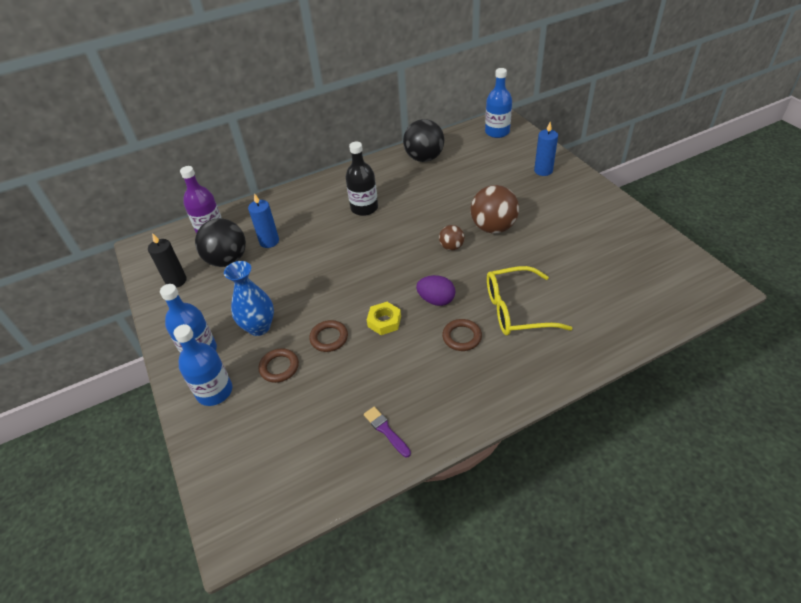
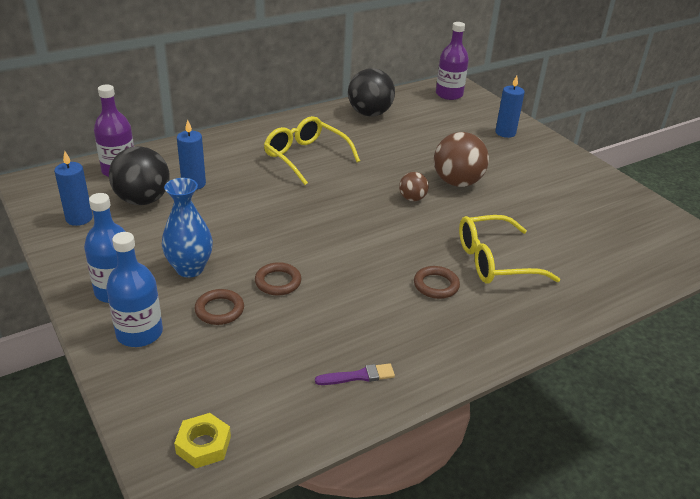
camera: 10 degrees left, 10 degrees down
(176, 281) = (79, 218): black candle -> blue candle
(364, 208) = (305, 157): black bottle -> yellow glasses
(384, 321) = (343, 267): yellow nut -> yellow nut (203, 445)
(386, 430) = (358, 376): purple brush -> purple brush turned 120 degrees clockwise
(436, 300) = (401, 249): purple egg -> none
(497, 132) = (449, 94): blue bottle -> purple bottle

